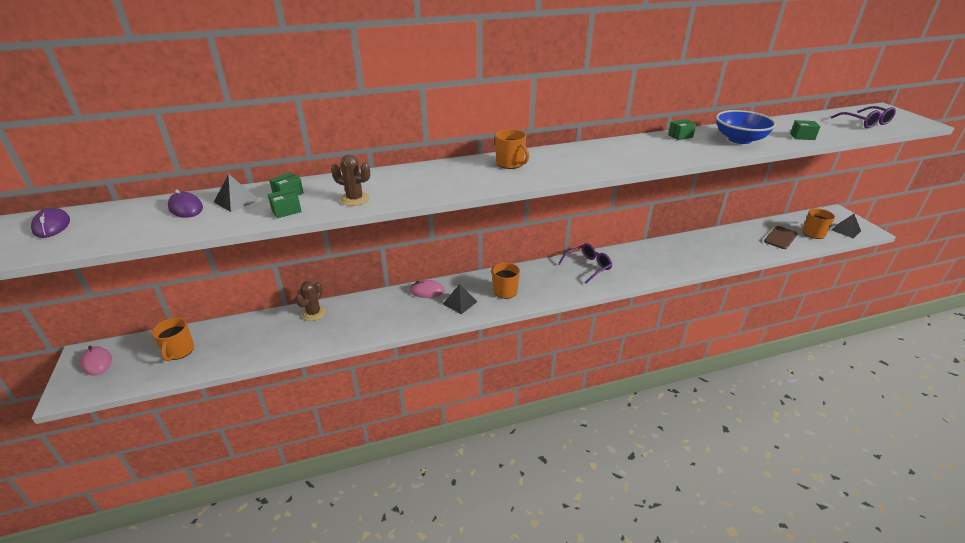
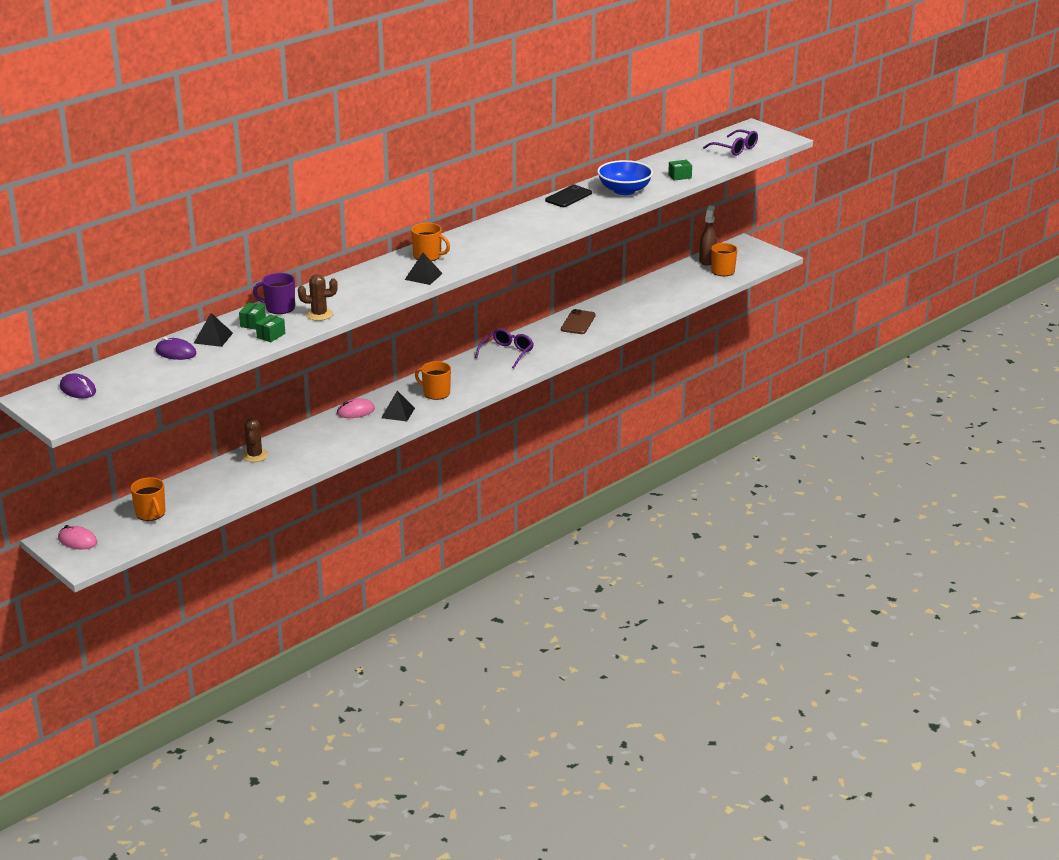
camera: 25 degrees left, 5 degrees down
(329, 184) = (279, 308): none -> purple mug
(680, 136) = (568, 197): green box -> black phone
(780, 238) = (691, 283): brown phone -> brown phone (578, 322)
(799, 221) = (707, 260): none -> brown spray bottle
(845, 230) = (754, 261): black pyramid -> black pyramid (423, 276)

